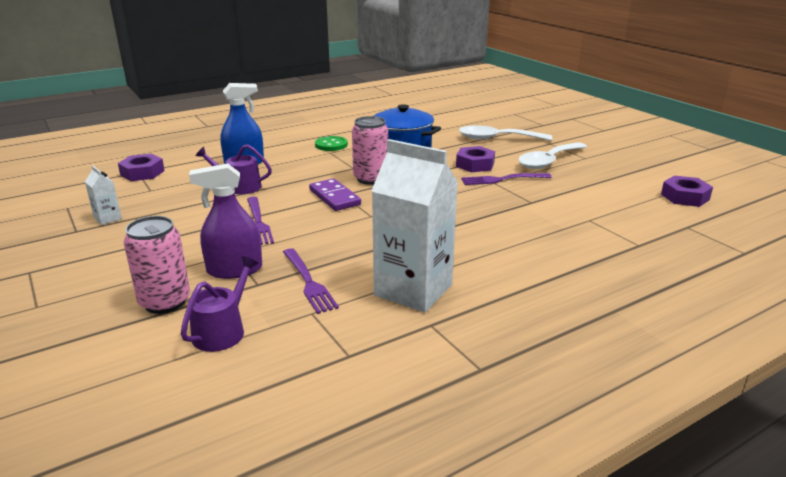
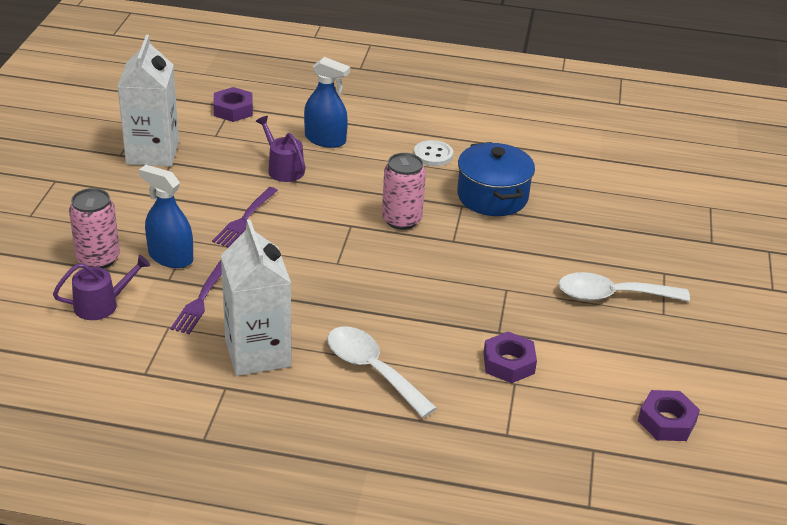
camera: 40 degrees right, 10 degrees up
(108, 218) = (152, 153): white carton -> white carton, size x2.32
(234, 270) = (170, 257): purple spray bottle -> blue spray bottle
(331, 145) = (433, 155): green button -> white button
(334, 197) = (339, 225): purple domino -> none
(475, 164) = (527, 257): purple nut -> purple nut (508, 363)
(497, 139) = (616, 235): white spoon -> white spoon (372, 370)
(502, 179) = (520, 290): purple fork -> none

